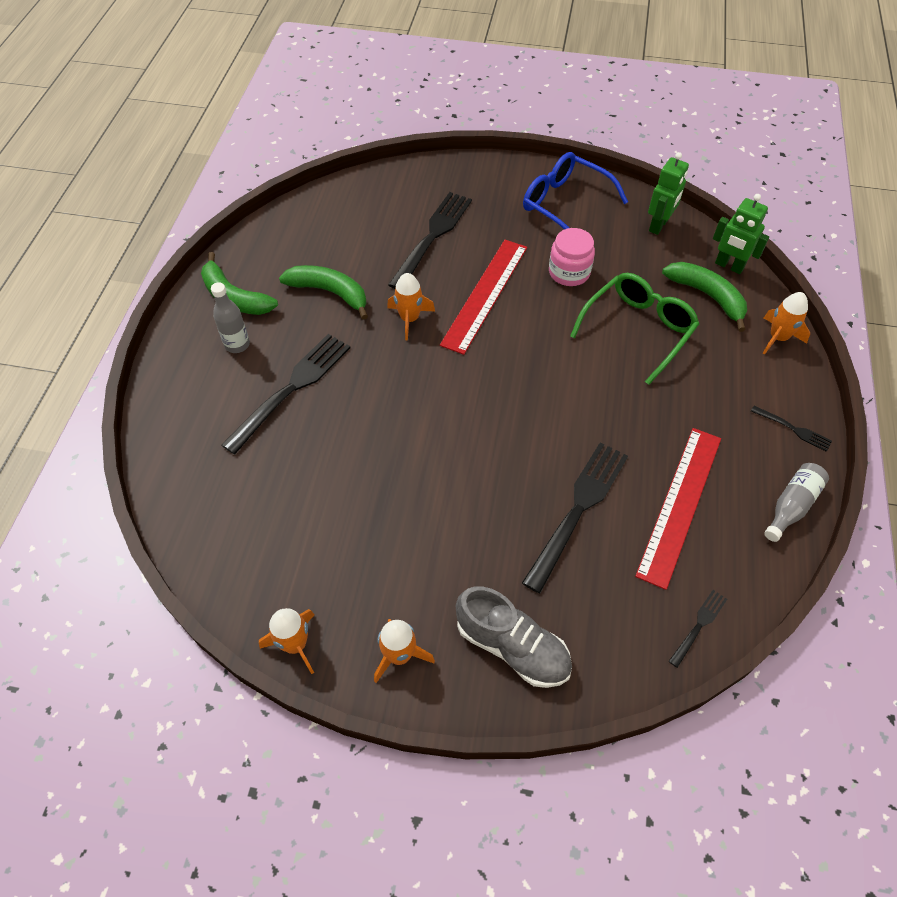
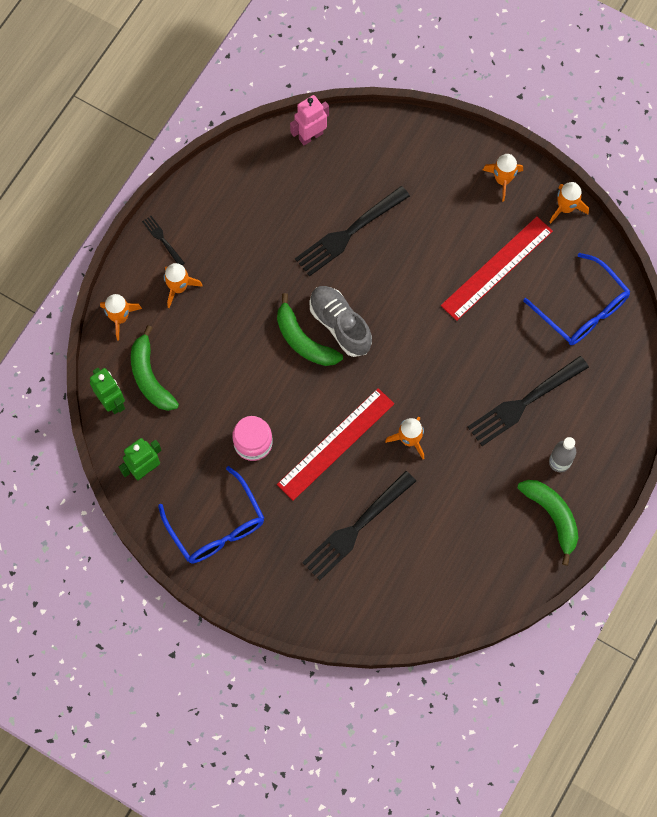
camera: 160 degrees left, 15 degrees up
(242, 512) = (582, 309): none -> blue glasses
(330, 292) = (468, 492): green banana -> green banana (303, 340)
(512, 646) = (431, 162): grey shoe -> grey shoe (340, 325)
(638, 329) = (226, 364): green glasses -> none
(679, 504) = (277, 213): red ruler -> red ruler (497, 268)
(698, 625) = (310, 136): black fork -> pink robot
(738, 385) = (178, 287): none -> orange rocket
(791, 506) = (202, 187): grey bottle -> none

